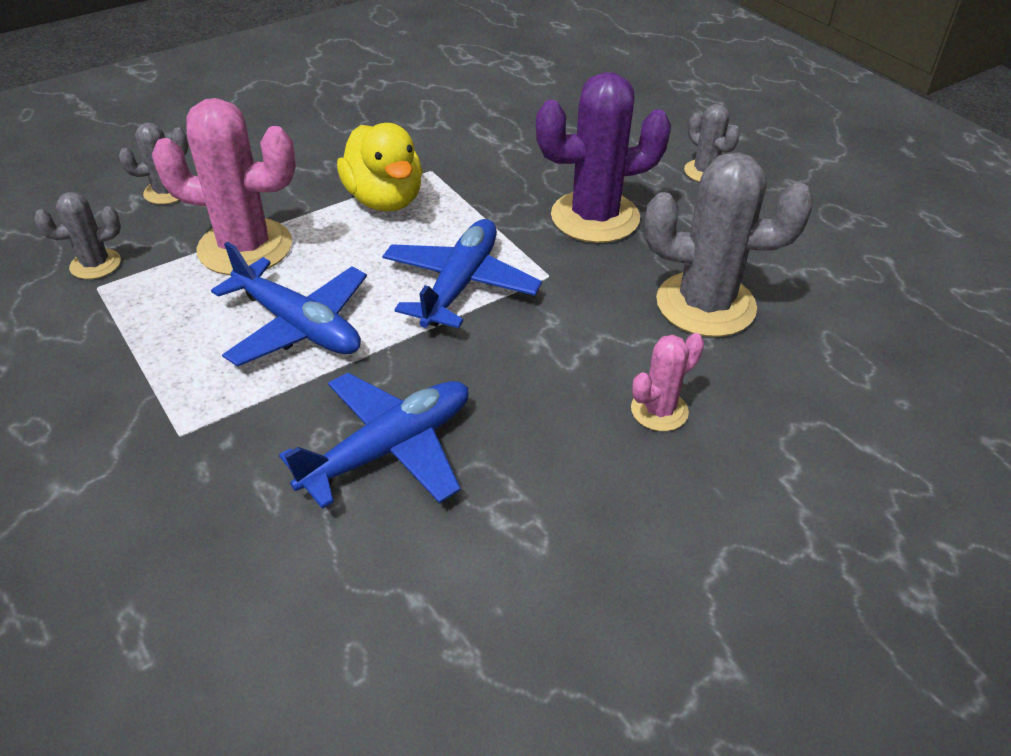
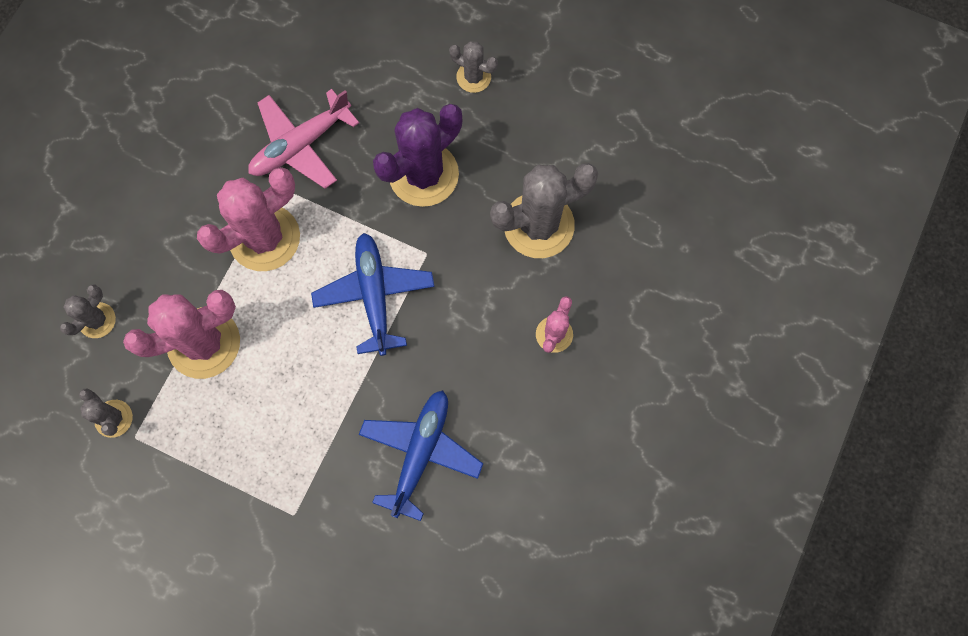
camera: 30 degrees left, 30 degrees up
(95, 264) = (113, 418): grey cactus -> grey cactus turned 75 degrees counterclockwise
(298, 326) = (297, 392): blue plane -> none
(385, 200) = (264, 238): yellow duck -> pink cactus
(481, 154) = (300, 145): none -> pink plane

